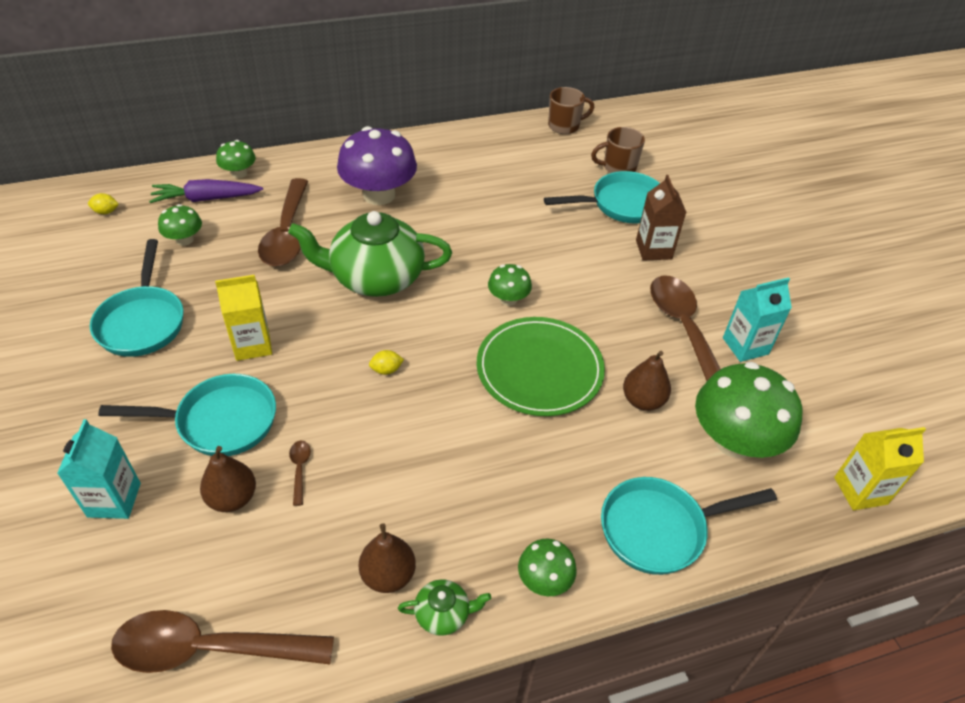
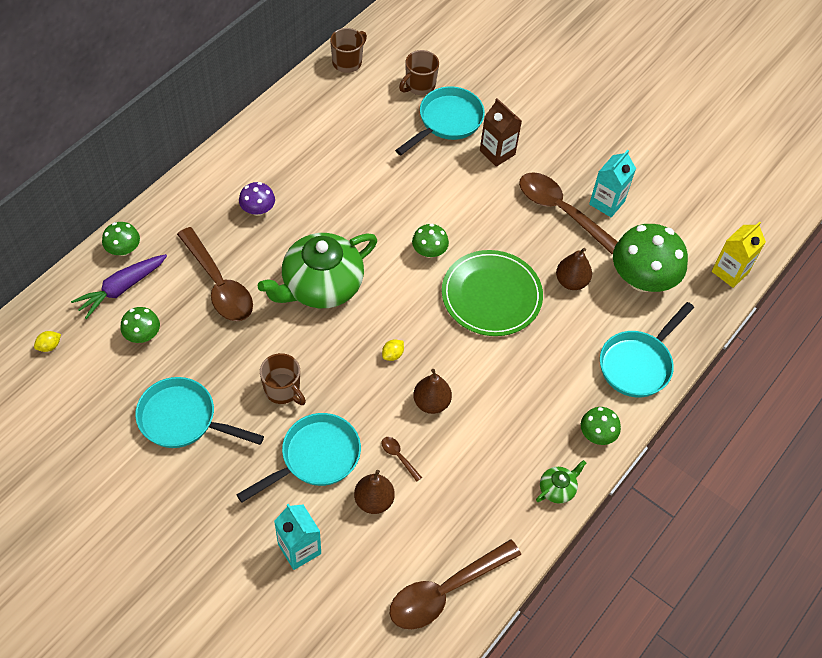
camera: 35 degrees left, 10 degrees up
(142, 321) = (183, 419): turquoise pan -> turquoise pan turned 150 degrees clockwise
(252, 345) = (283, 390): yellow carton -> brown mug
(379, 195) = (258, 209): purple mushroom -> purple mushroom, size x0.50
(388, 575) = (509, 487): brown pear -> brown pear (431, 402)

